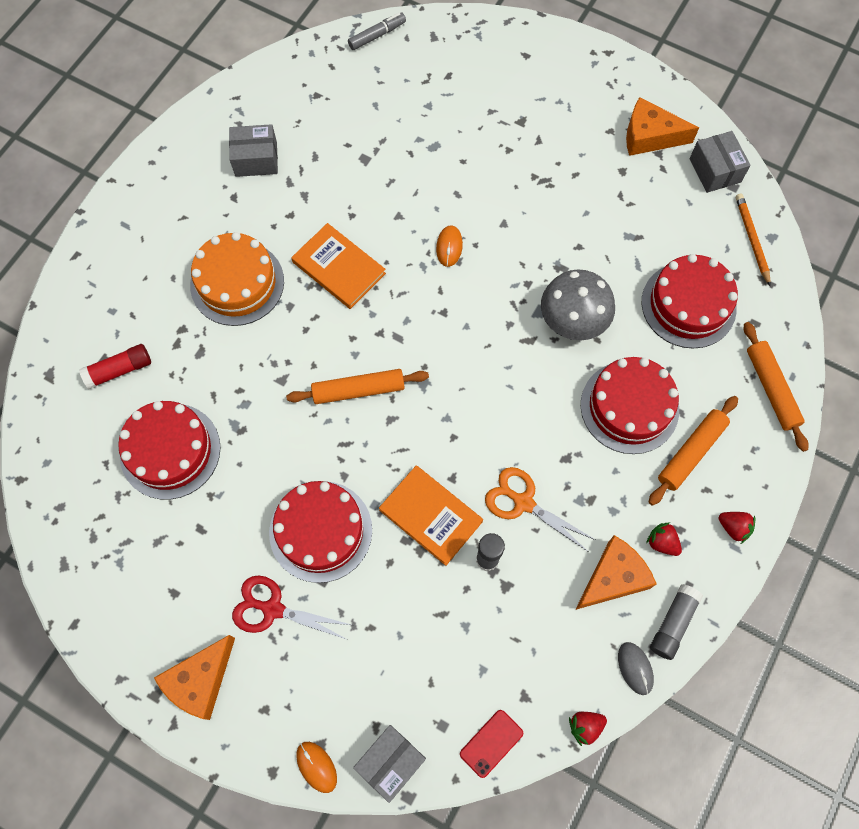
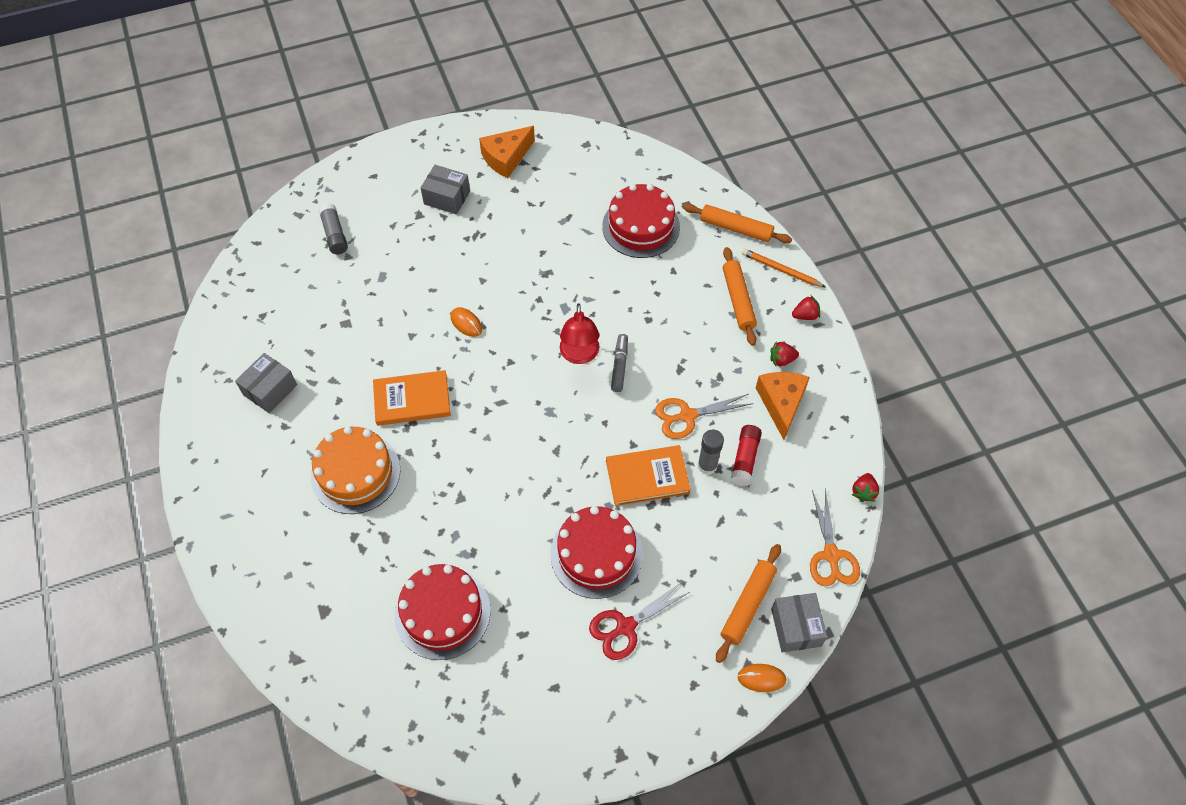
camera: 50 degrees left, 10 degrees down
(119, 370) = (342, 604): red glue stick -> red glue stick (745, 459)
(200, 681) = (636, 715): orange cheese -> none
(358, 390) = (516, 455): orange rolling pin -> orange rolling pin (748, 605)
(377, 35) = (258, 245): grey marker -> grey marker (619, 366)
(491, 743) = (831, 555): red phone -> orange scissors
(502, 362) = (579, 355): none -> red lamp
(573, 319) = (589, 293): grey mushroom -> none
(629, 407) = (678, 309): red cake -> none
(635, 668) = (849, 436): grey mouse -> none
(673, 623) = (838, 393): grey glue stick -> grey glue stick (335, 234)
(715, 170) = (565, 144): grey box -> grey box (447, 198)
(751, 239) = (630, 162): orange pencil -> orange pencil (781, 270)

